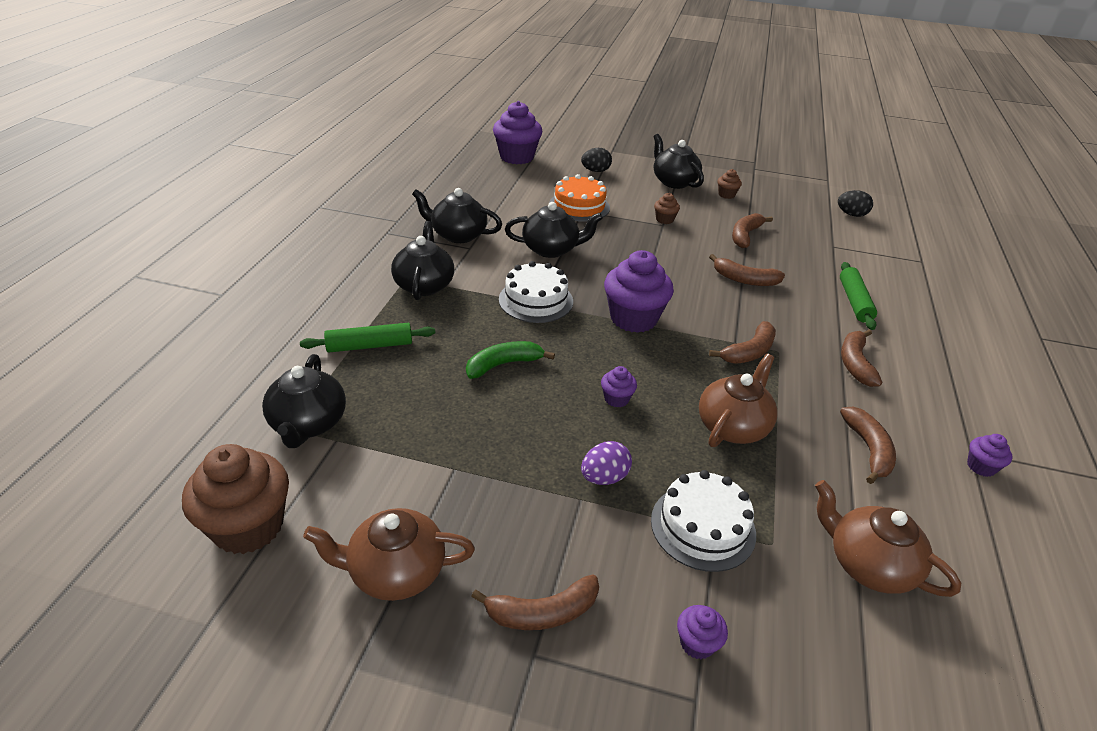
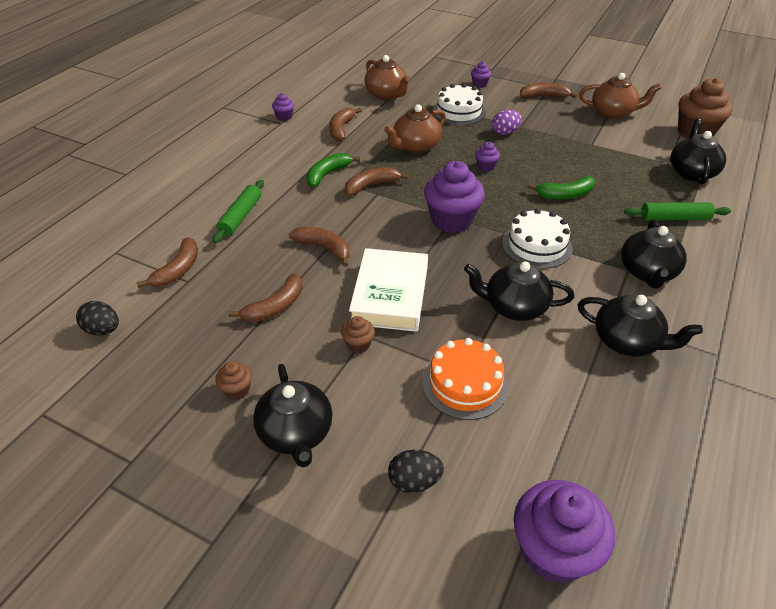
camera: 165 degrees left, 5 degrees up
(659, 249) = (390, 295): none -> white book
(814, 362) = (327, 174): none -> green banana
(855, 363) = (297, 171): brown banana -> brown banana (178, 270)

